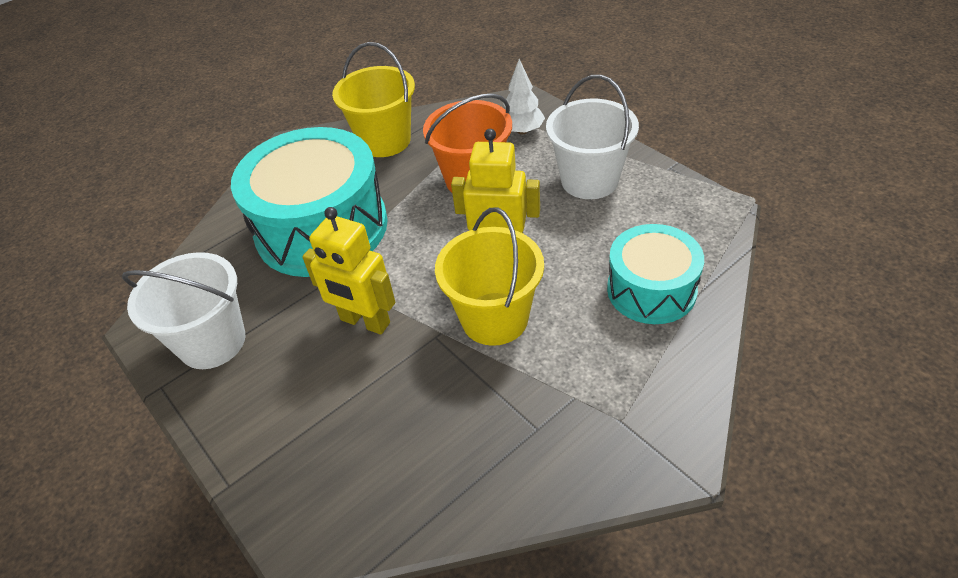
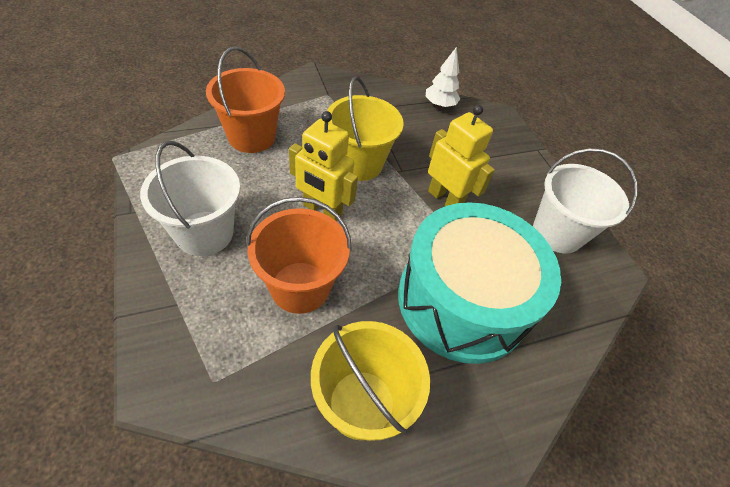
camera: 170 degrees left, 5 degrees up
(522, 131) = (205, 331): white tree -> white tree (439, 105)
(651, 290) = (251, 137): turquoise drum -> orange bucket

